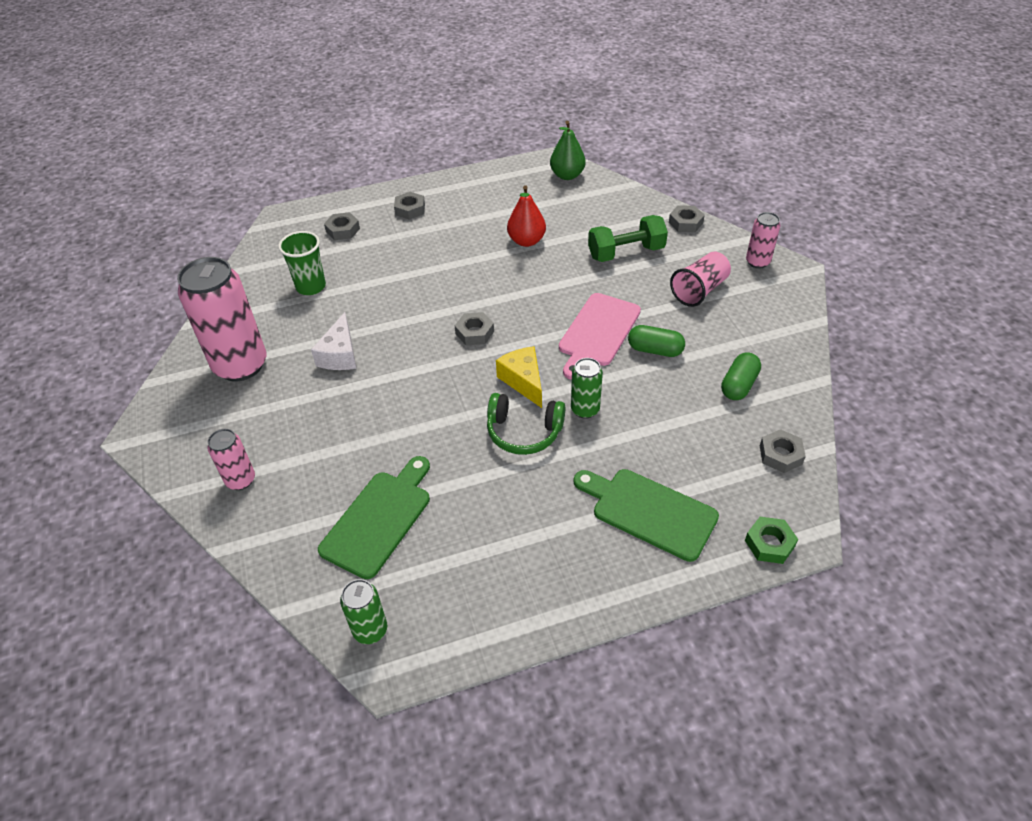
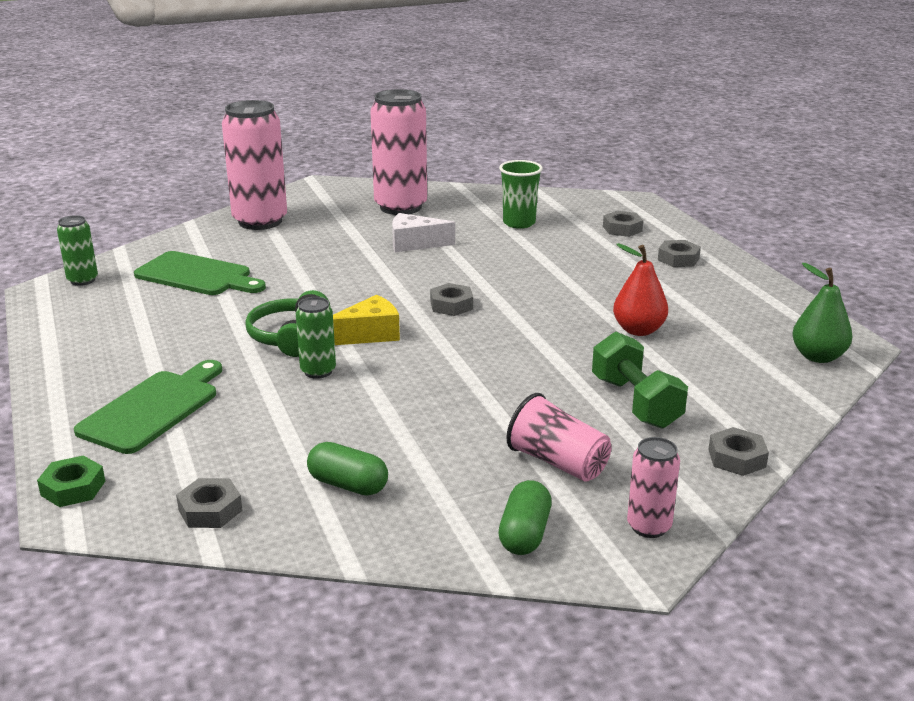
camera: 85 degrees right, 20 degrees down
(241, 480) = (260, 221): pink can -> pink can, size x2.04
(597, 333) = (455, 380): pink cutting board -> none
(655, 350) = (422, 420): green capsule -> green capsule (525, 534)

